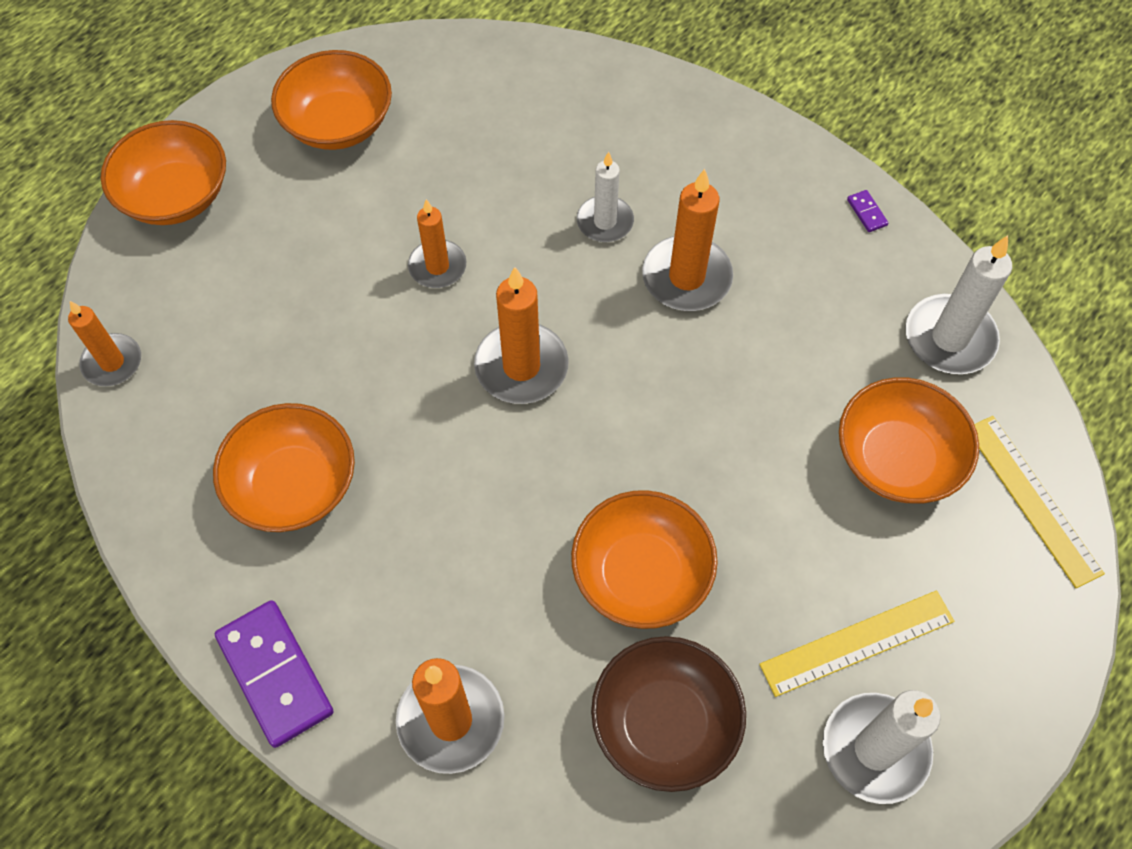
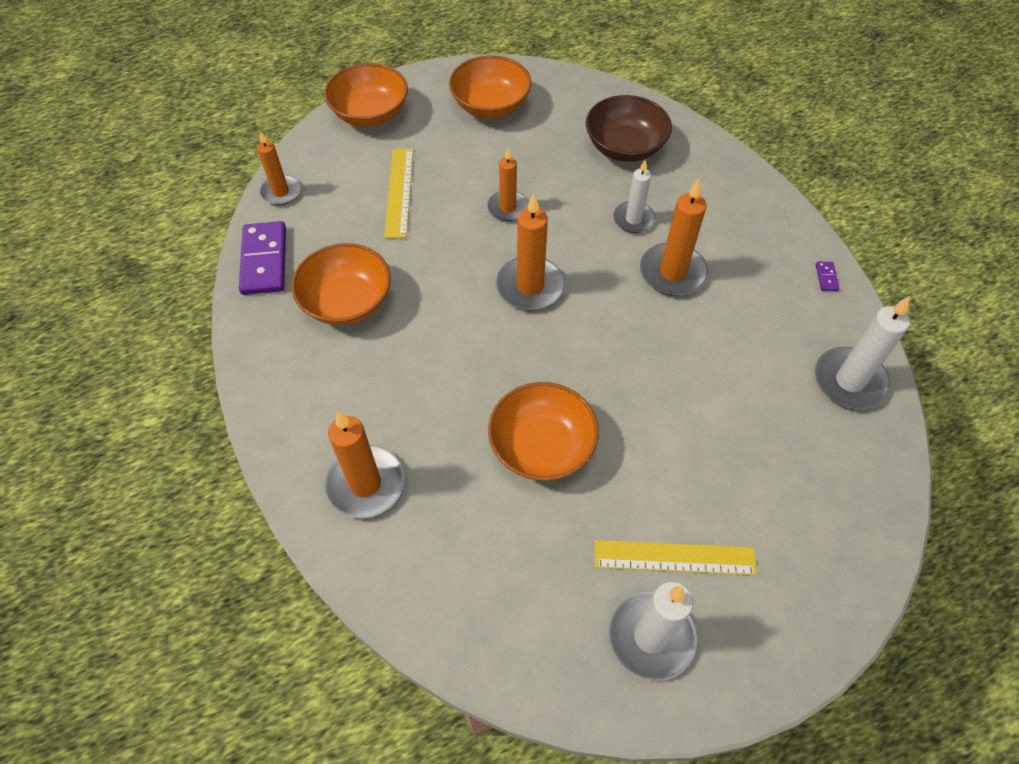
camera: 25 degrees right, 5 degrees down
(275, 674) = (272, 408): purple domino -> purple domino (264, 260)
(664, 723) = (506, 550): brown bowl -> brown bowl (624, 147)
(896, 459) = (768, 446): orange bowl -> none
(1032, 499) = (862, 516): yellow ruler -> yellow ruler (399, 192)

